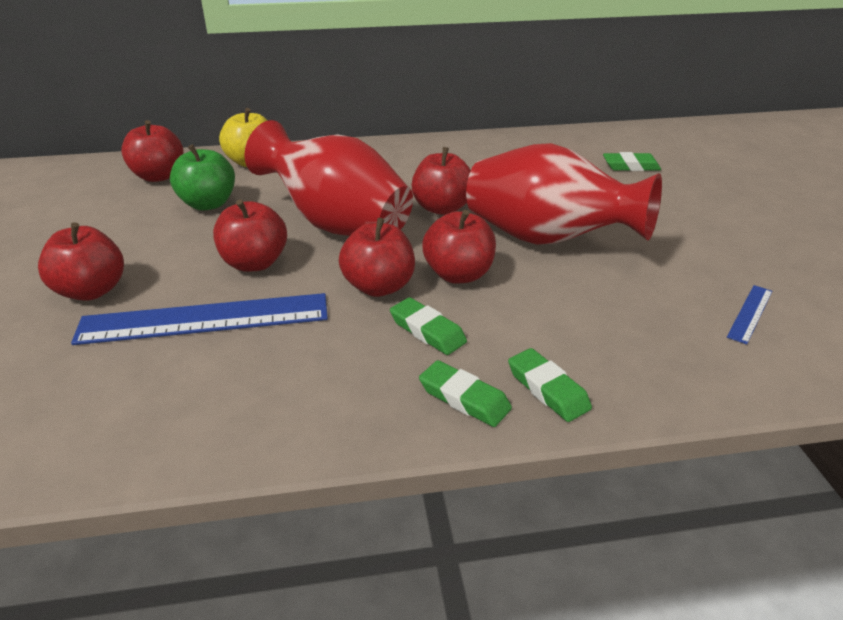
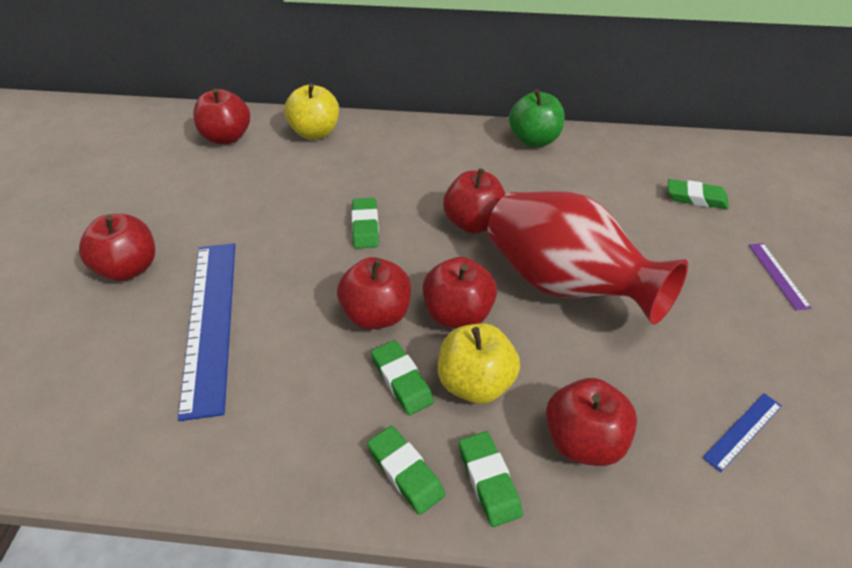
camera: 15 degrees right, 10 degrees up
(204, 319) = (210, 322): blue ruler -> blue ruler turned 75 degrees clockwise
(208, 204) = (258, 180): green apple -> green apple (534, 140)
(254, 263) = (275, 262): red apple -> red apple (583, 441)
(336, 224) = (365, 226): red vase -> green eraser
(500, 321) = (475, 383): none -> yellow apple
(723, 207) = (778, 275): none -> purple ruler

